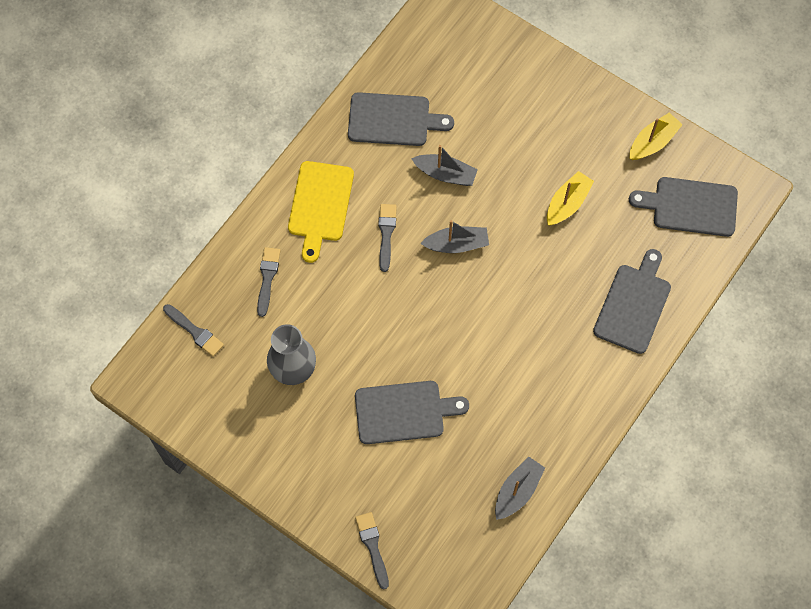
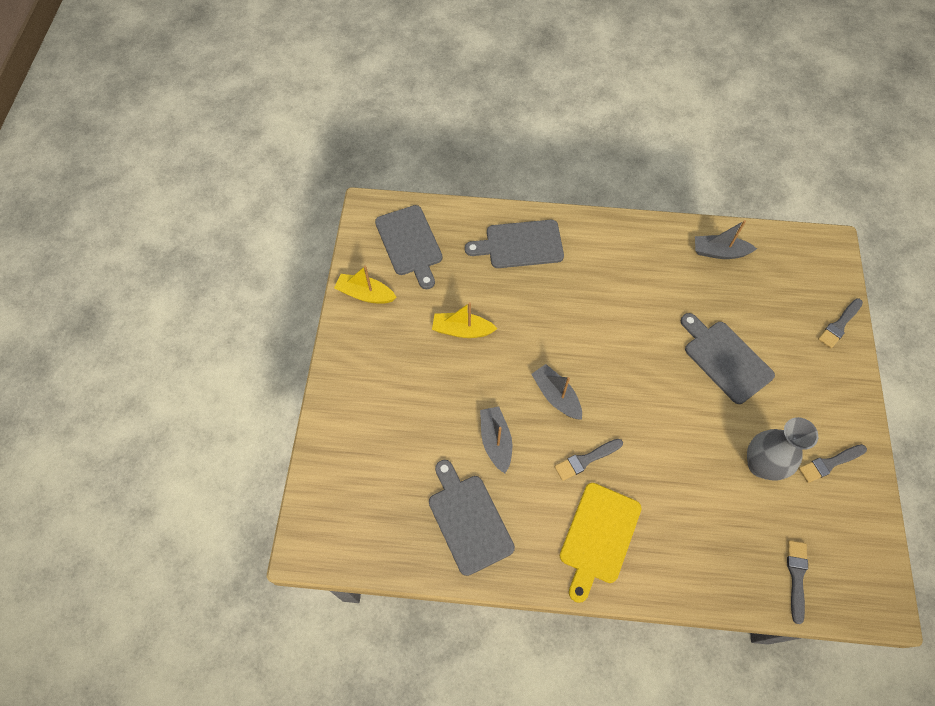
camera: 120 degrees left, 5 degrees down
(267, 278) = (700, 541): grey brush -> grey brush (829, 463)
(320, 205) = (598, 536): yellow cutting board -> yellow cutting board turned 135 degrees clockwise

